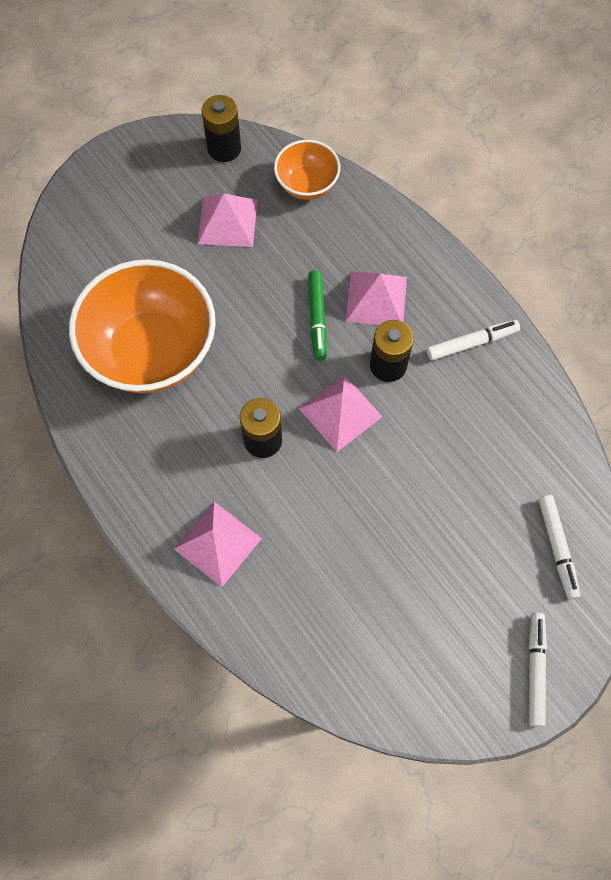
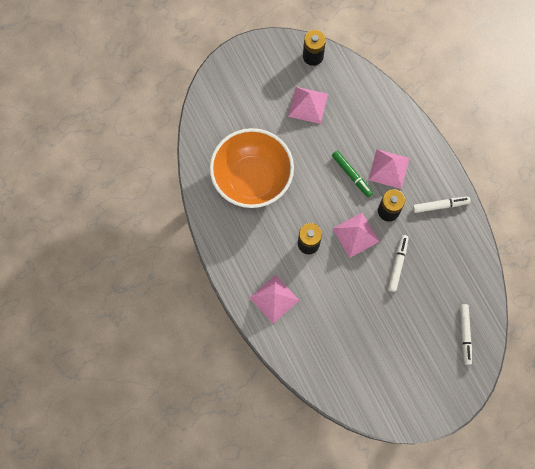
camera: 10 degrees right, 5 degrees up
(307, 184) = (359, 88): orange bowl -> none
(317, 318) = (352, 175): green marker -> green marker turned 45 degrees counterclockwise
(535, 670) = (438, 399): white marker -> white marker (397, 264)

